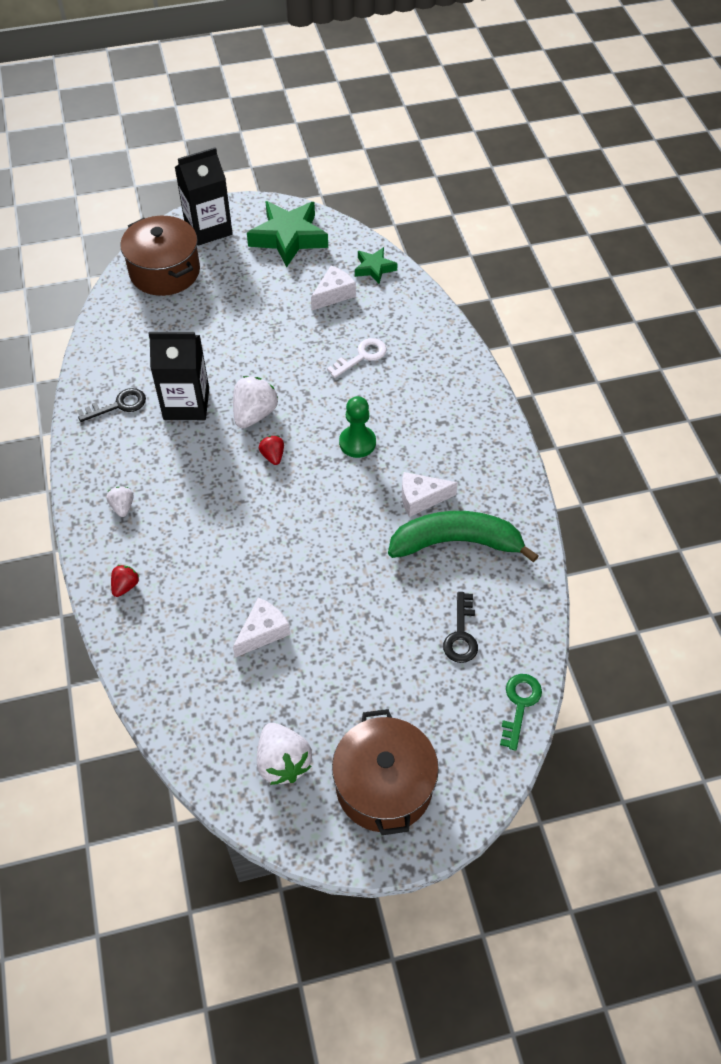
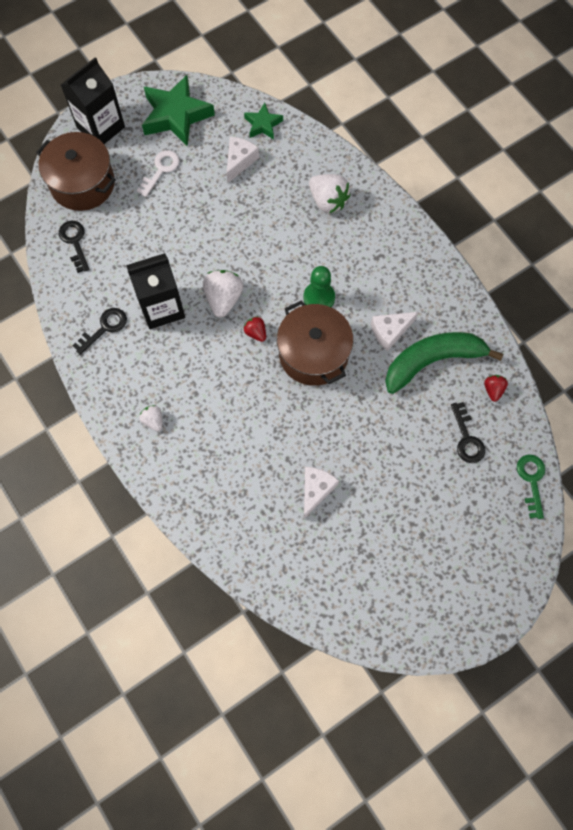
camera: 20 degrees left, 15 degrees up
(125, 586) = (189, 489): red strawberry -> red strawberry (493, 390)
(129, 320) = (74, 242): none -> black key
(283, 762) = (377, 590): white strawberry -> white strawberry (328, 201)
(362, 356) = (288, 215): white key -> white key (161, 170)
(384, 785) = (459, 581): brown pot -> brown pot (313, 354)

